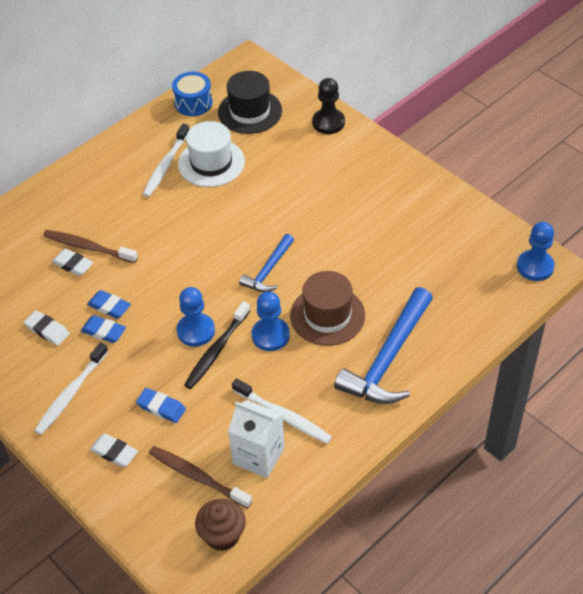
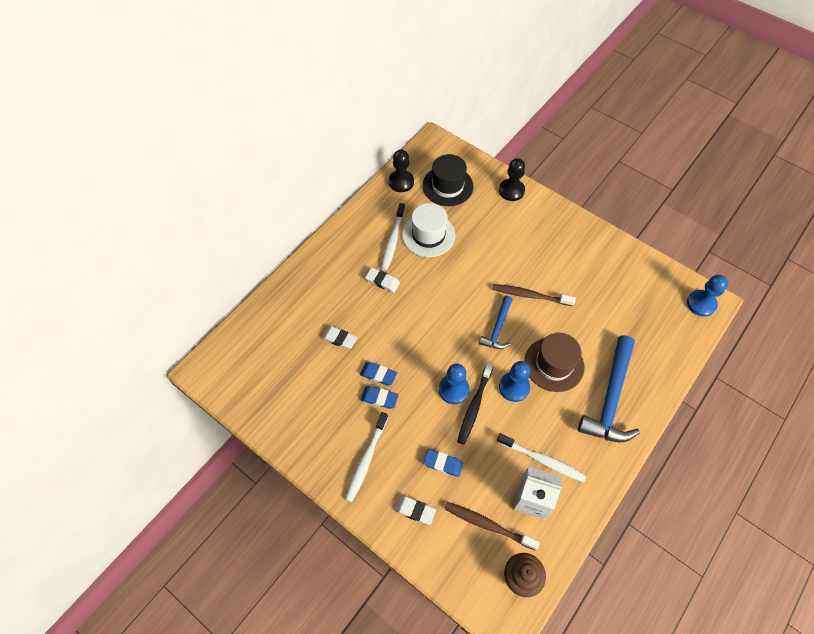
camera: 10 degrees left, 10 degrees up
(47, 330) = (333, 402): white eraser -> white eraser (382, 281)
(88, 247) = (348, 321): brown toothbrush -> brown toothbrush (530, 295)
(193, 103) = (401, 182): blue drum -> black pawn

